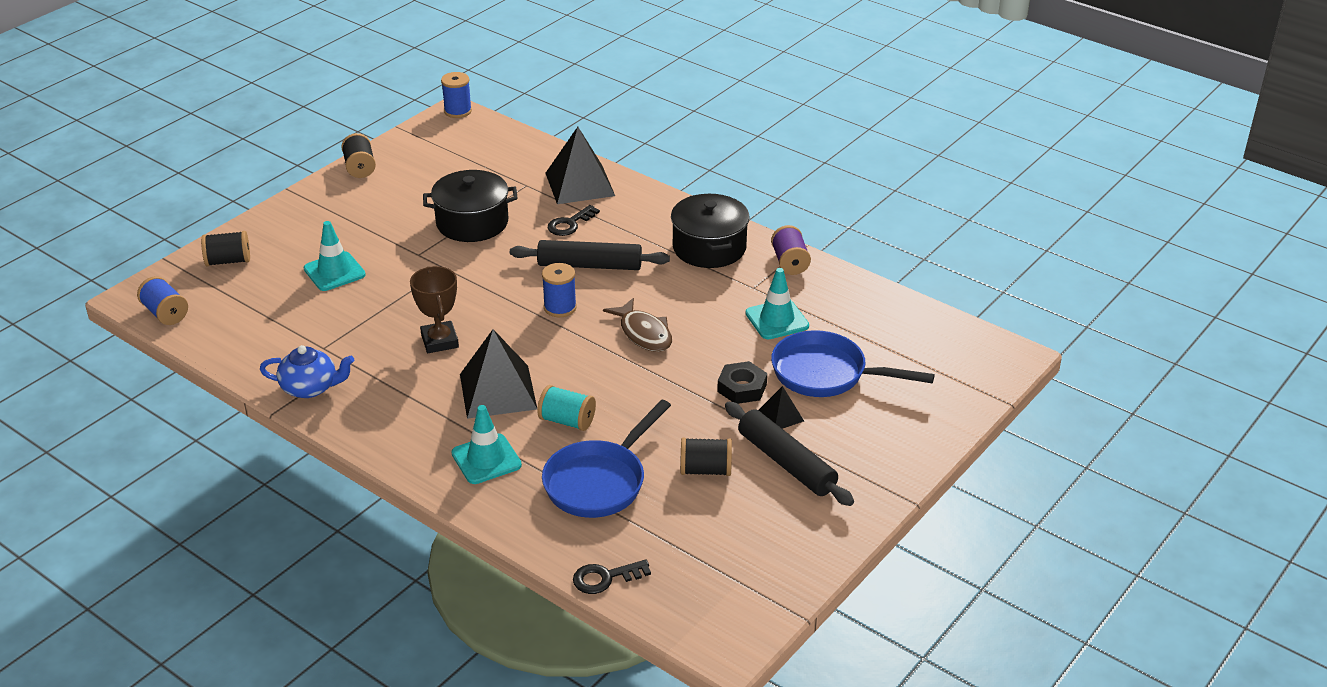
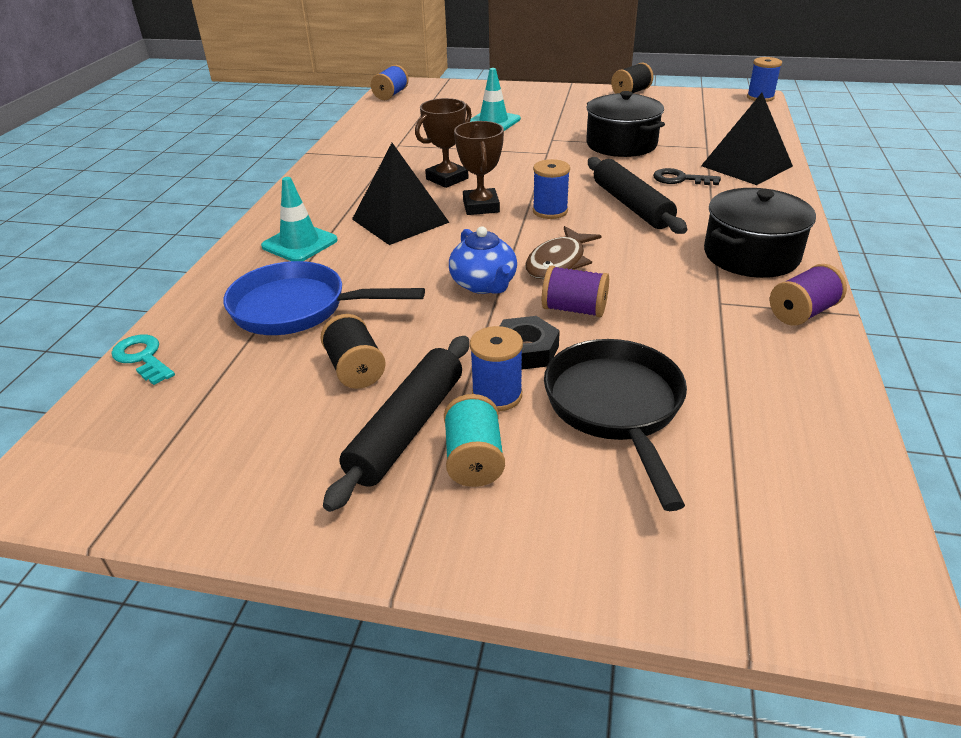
camera: 65 degrees right, 0 degrees up
(228, 261) = (467, 92): black spool -> none
(310, 388) = (346, 155): blue teapot -> blue teapot (484, 284)
(515, 340) = (481, 206): none -> brown trophy
(567, 421) = (382, 264): turquoise spool -> turquoise spool (474, 459)
(605, 578) = (142, 358): black key -> turquoise key
(711, 350) = (574, 309): none -> purple spool
(777, 320) = (680, 336): turquoise traffic cone -> none
(780, 416) = (497, 395): black pyramid -> blue spool
(826, 374) = (616, 408): blue pan -> black pan

